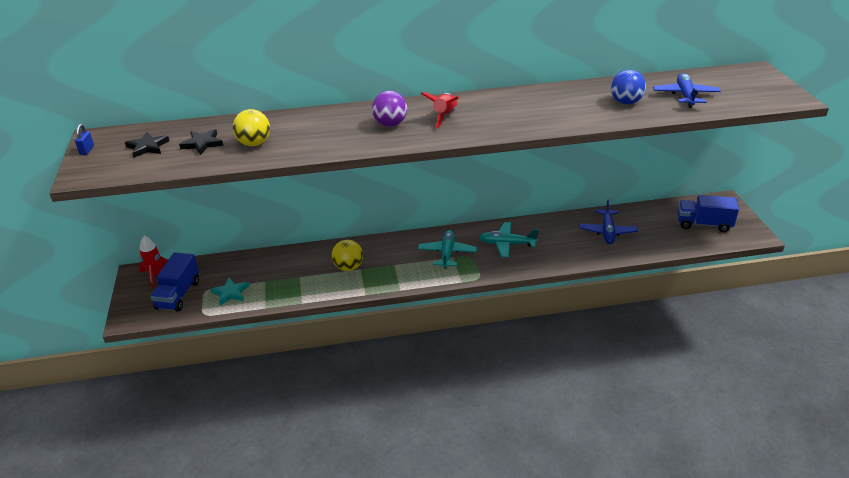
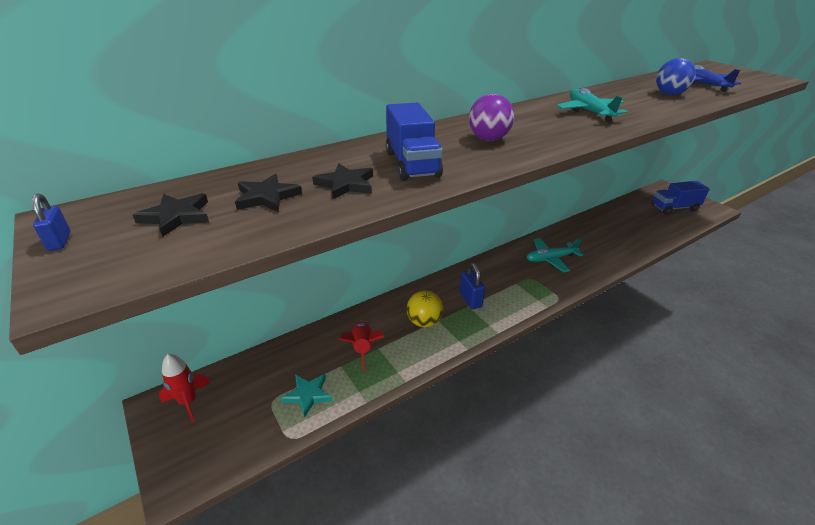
camera: 25 degrees left, 0 degrees up
(178, 295) = (237, 420): blue truck -> blue truck (412, 164)
(254, 143) = (345, 184): yellow ball -> black star
(400, 260) = (470, 300): none -> blue padlock
(444, 117) = (534, 124): red rocket -> red rocket (362, 348)
(447, 253) = (507, 281): turquoise plane -> turquoise plane (589, 112)
(607, 231) = (616, 229): blue plane -> none

